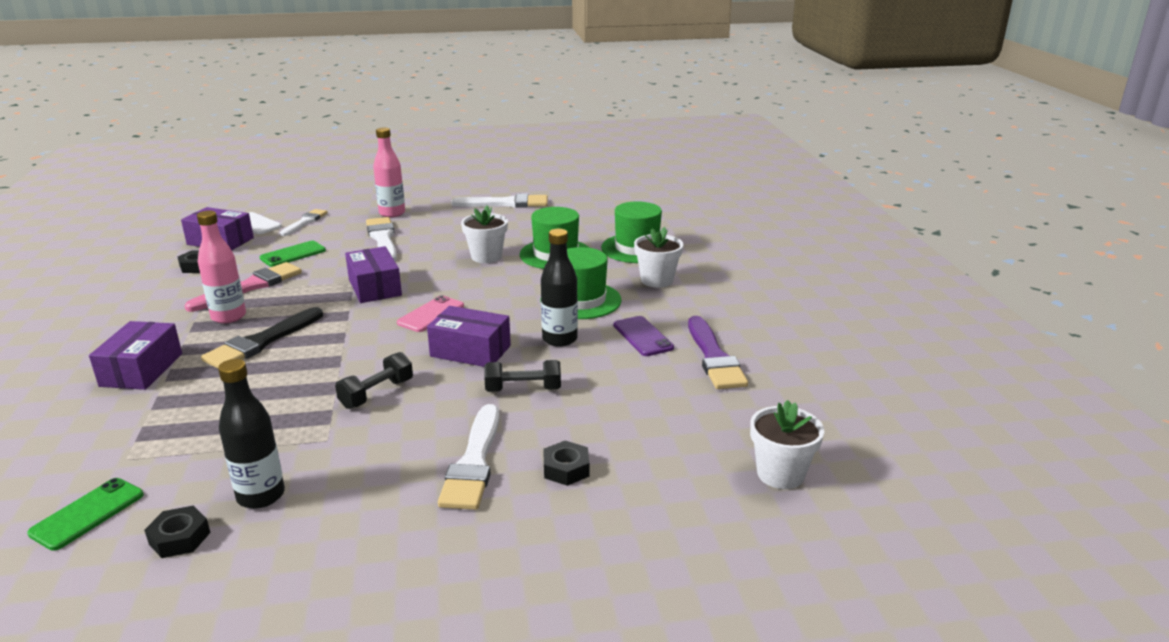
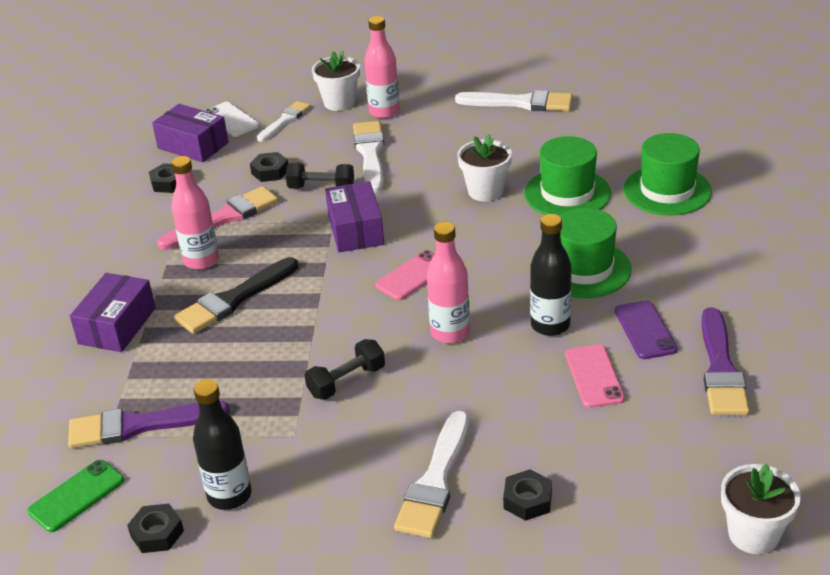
camera: 15 degrees right, 10 degrees up
(162, 446) = (139, 426): none -> purple brush
(293, 254) = (270, 172): green phone -> black nut
(470, 351) = (450, 333): purple box -> pink bottle
(523, 389) = (499, 392): black dumbbell -> black dumbbell (321, 188)
(606, 371) = (594, 376): none -> pink phone
(657, 280) = (680, 244): white flower pot -> white flower pot (339, 102)

